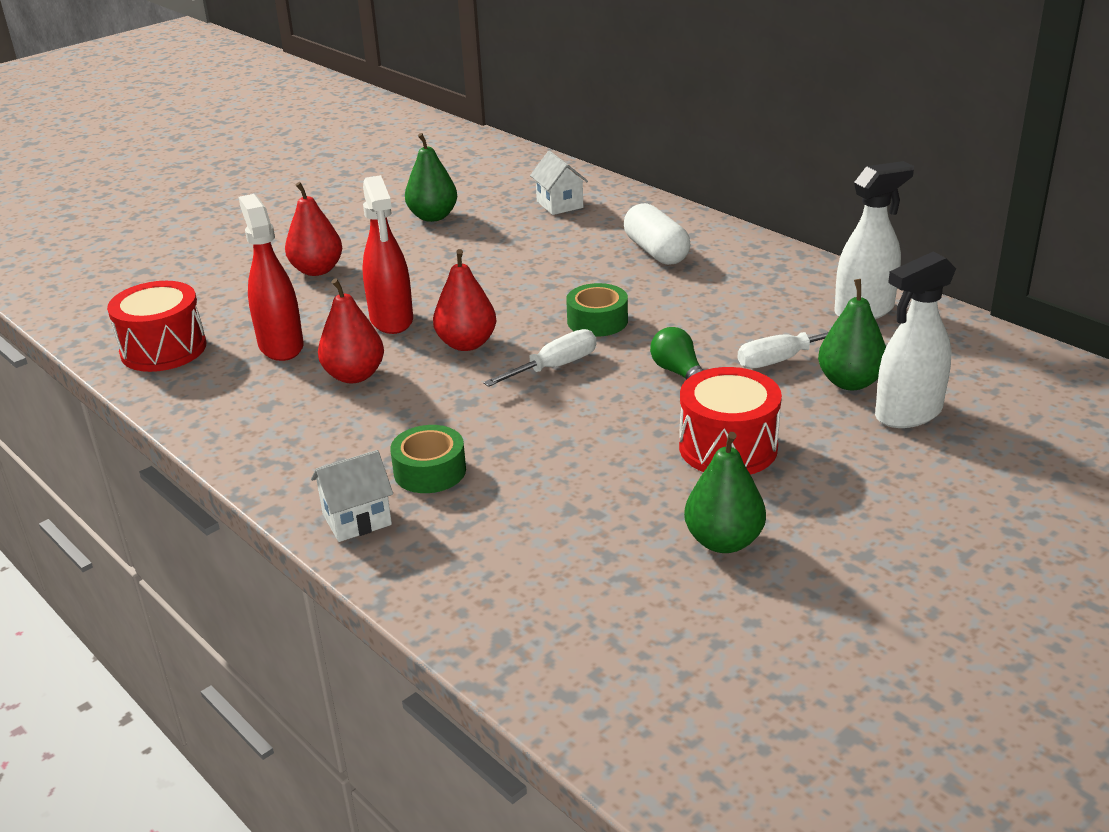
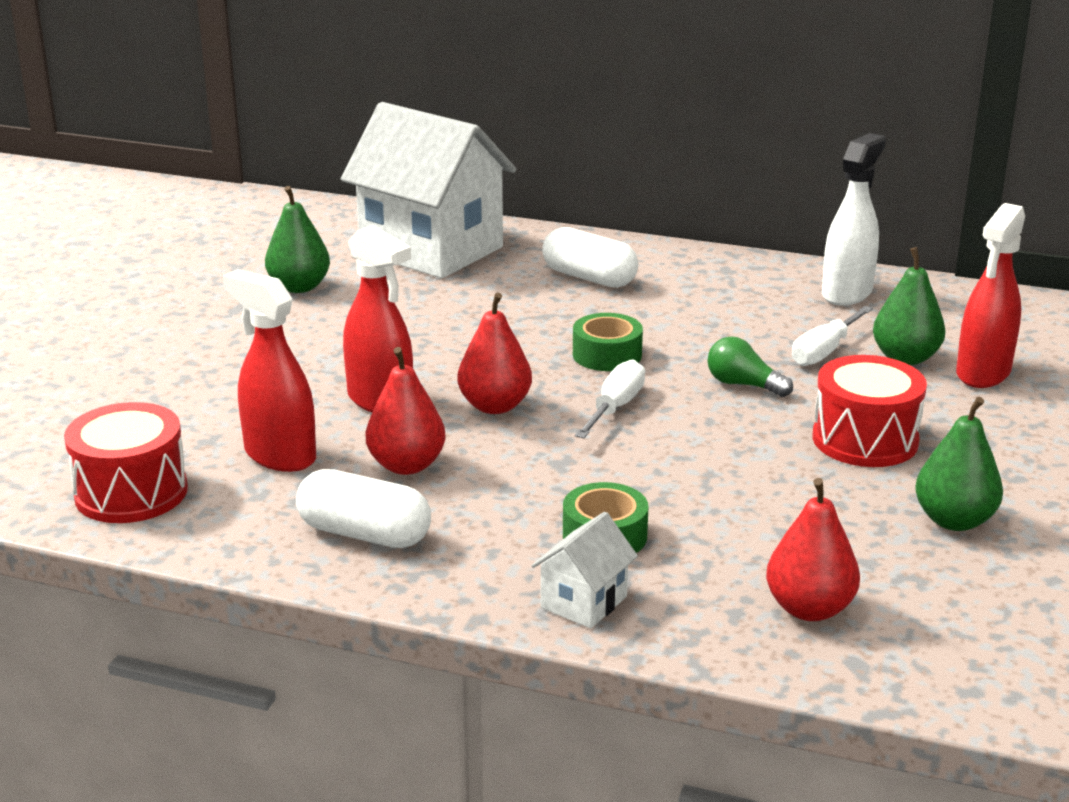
camera: 30 degrees left, 5 degrees down
(270, 421) = (364, 534): none -> white capsule
(317, 270) = (225, 368): red pear -> red pear (809, 609)
(560, 204) = (431, 250): white house -> white house, size x2.41
(908, 414) = (983, 373): white spray bottle -> red spray bottle

